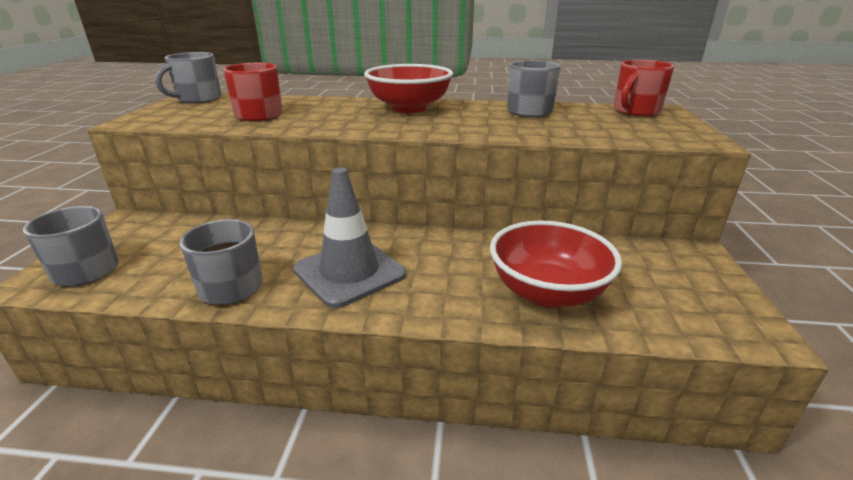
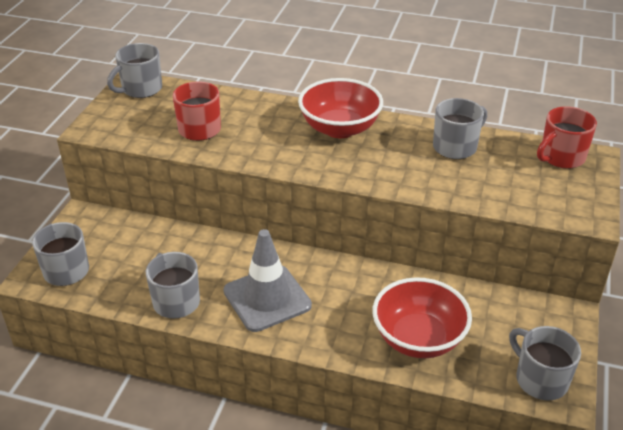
camera: 10 degrees right, 10 degrees up
(717, 317) = (540, 379): none -> grey mug

